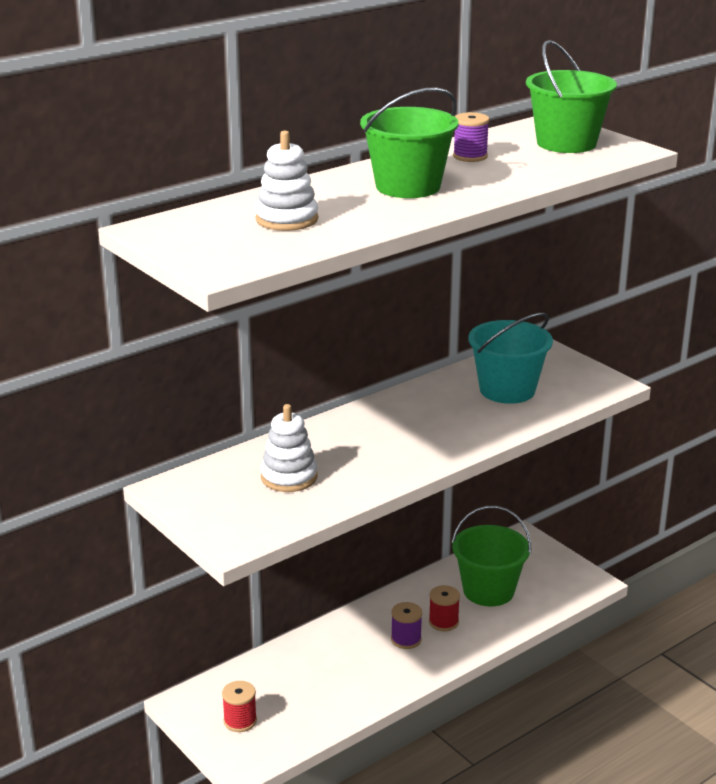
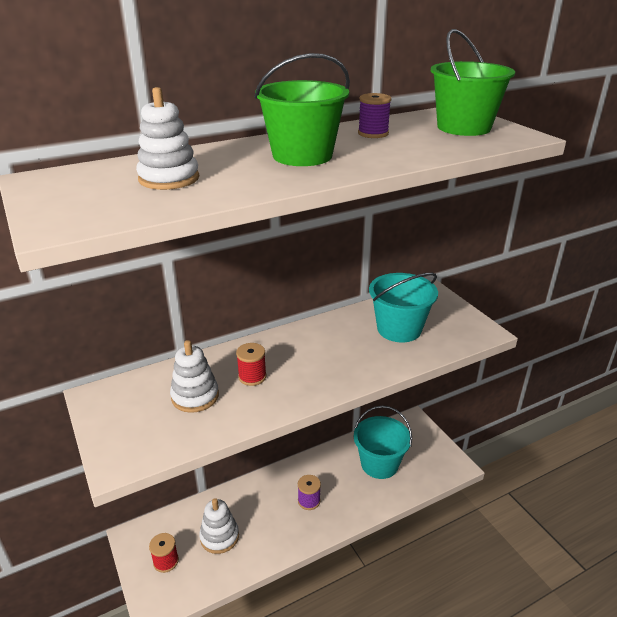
camera: 10 degrees right, 5 degrees up
(301, 689) = (219, 536): none -> white stacking toy
(443, 622) = (340, 488): red spool -> red spool (252, 377)
(488, 590) = (379, 464): green bucket -> turquoise bucket

